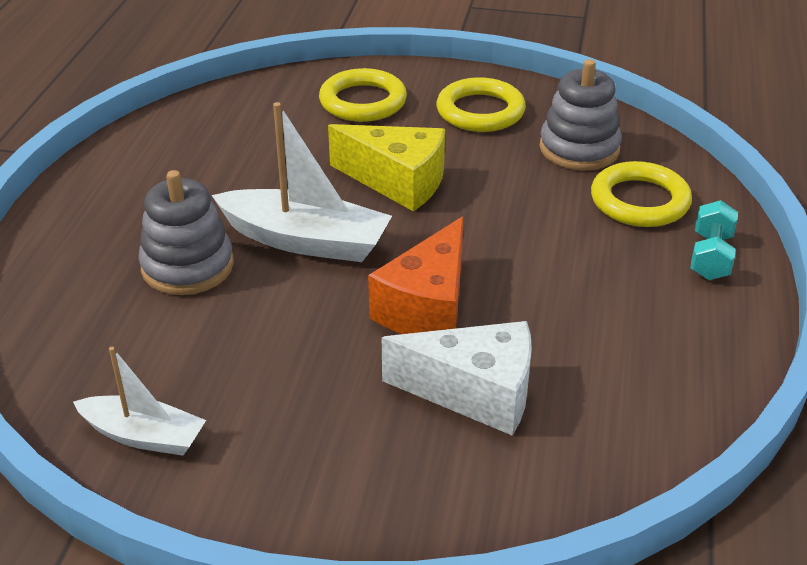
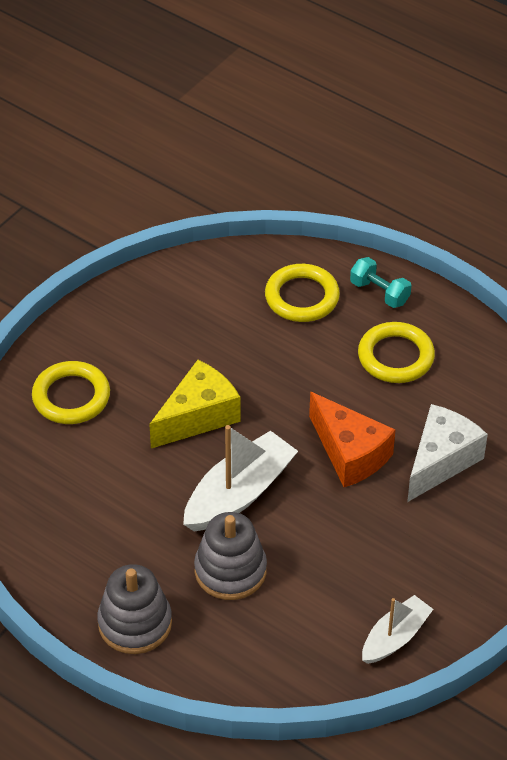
camera: 65 degrees left, 10 degrees up
(480, 111) = (134, 332): yellow ring -> yellow ring (395, 357)
(579, 149) = (221, 299): grey stacking toy -> grey stacking toy (135, 623)

